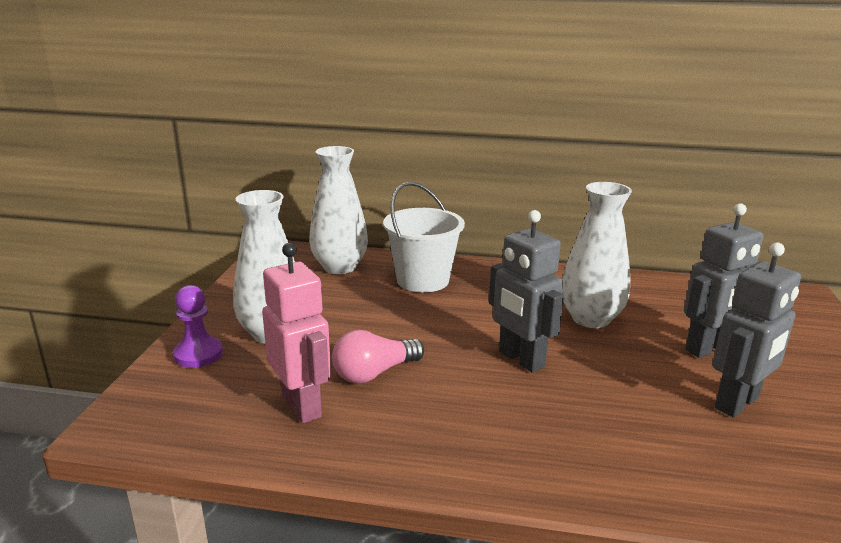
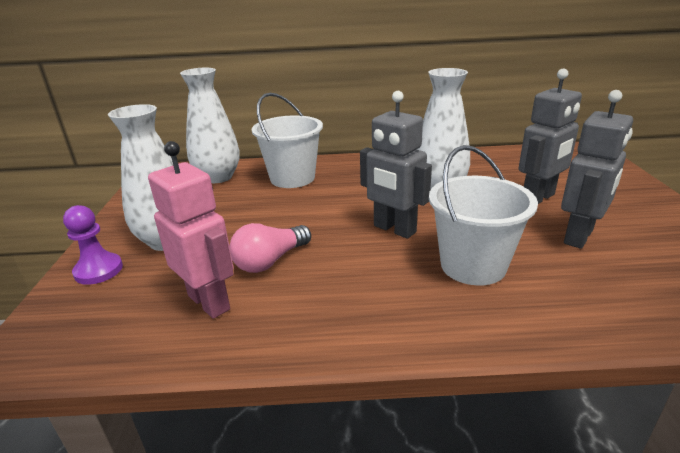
camera: 10 degrees left, 5 degrees up
(596, 415) = (473, 265): none -> white bucket

